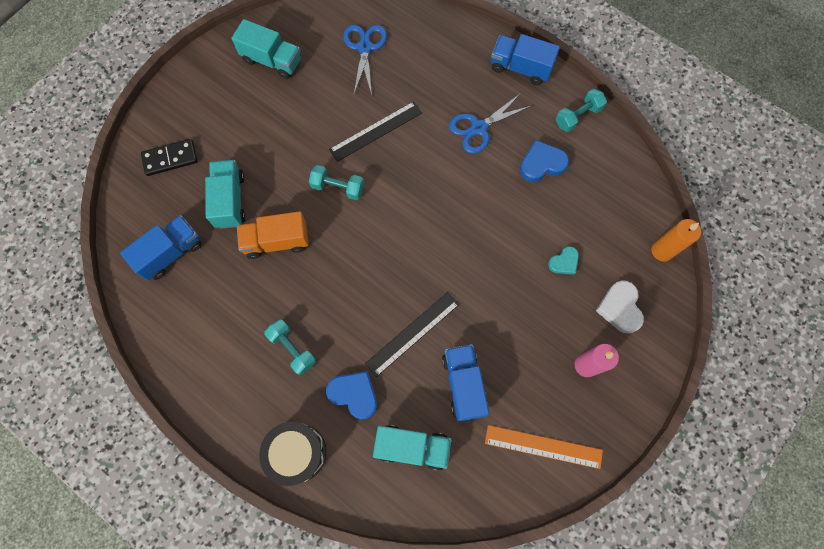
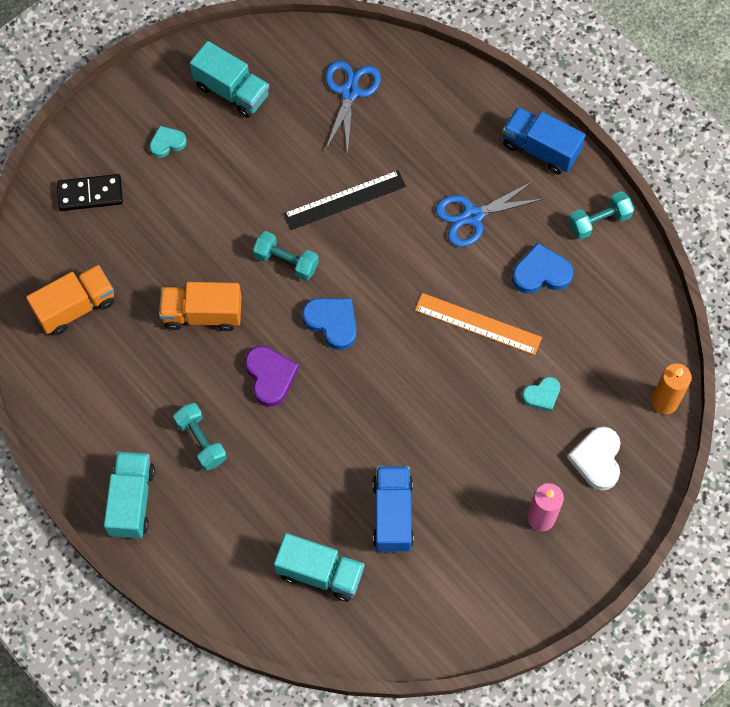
camera: 10 degrees right, 5 degrees down
(171, 253) = (75, 307): blue truck -> orange truck
(227, 108) = (167, 143): none -> turquoise heart
(230, 200) = (154, 256): turquoise truck -> turquoise truck (131, 500)
(297, 452) = (187, 556): black drum -> none
(341, 284) = (270, 376): none -> purple heart
(354, 394) = (264, 504): blue heart -> blue heart (332, 323)
(412, 333) = (344, 447): black ruler -> none
(543, 446) = (471, 598): orange ruler -> orange ruler (478, 323)

